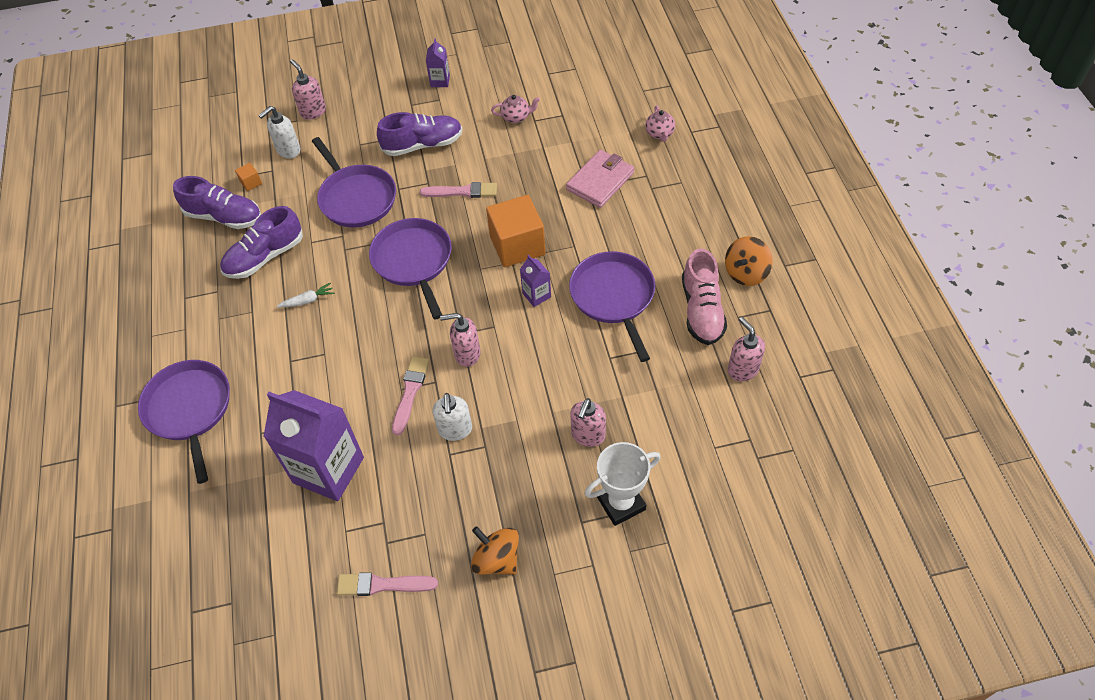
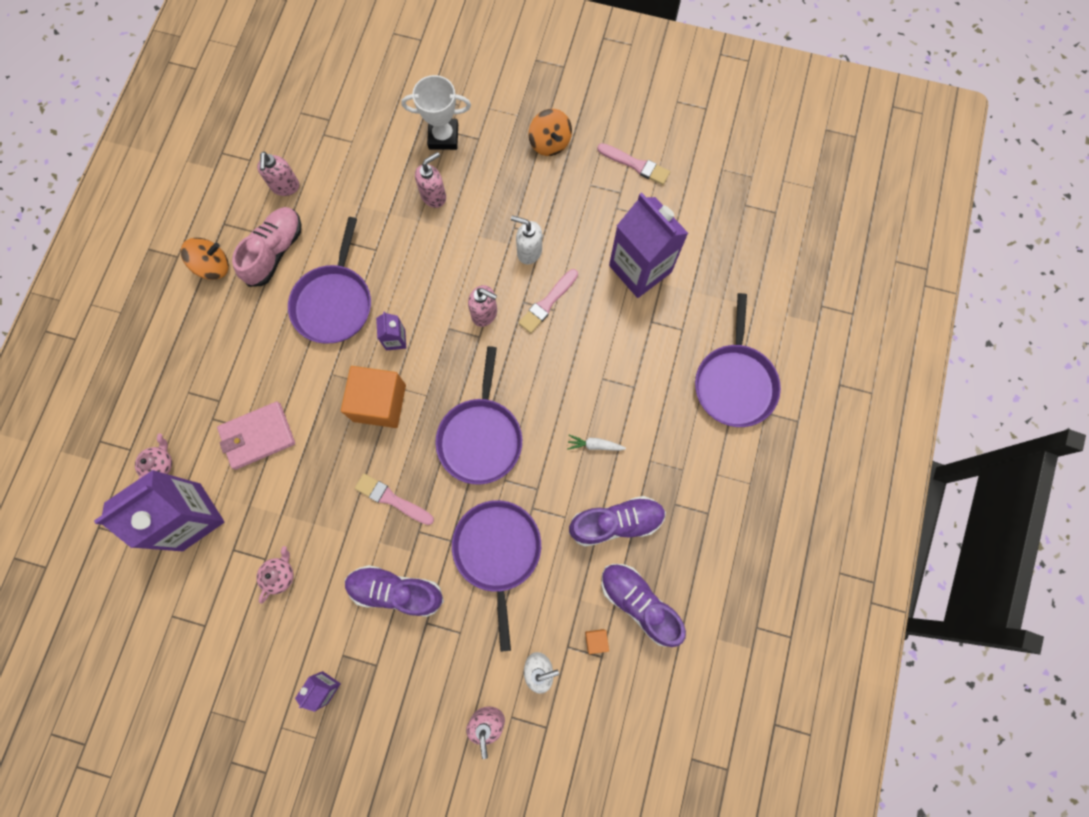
camera: 155 degrees left, 20 degrees up
(455, 430) = (529, 251): white soap dispenser -> white soap dispenser turned 90 degrees counterclockwise
(516, 117) = (280, 575): pink teapot -> pink teapot turned 90 degrees clockwise
(608, 118) = (191, 517): none -> purple carton

